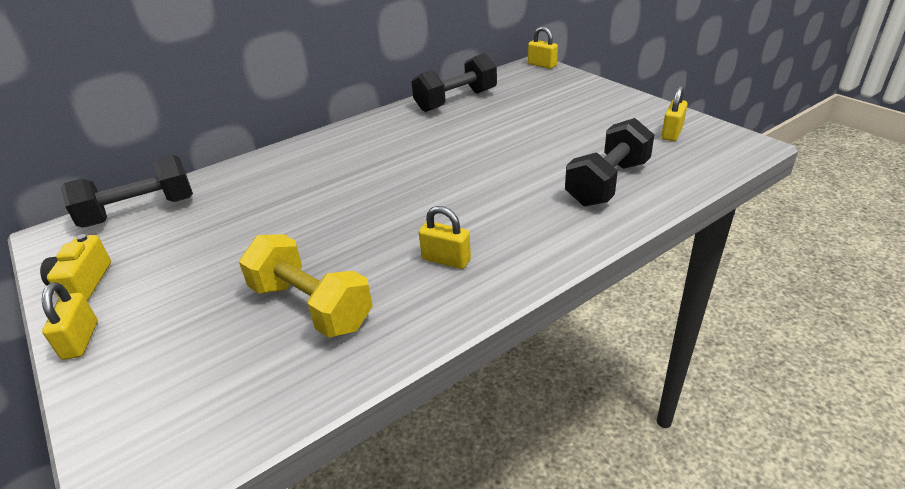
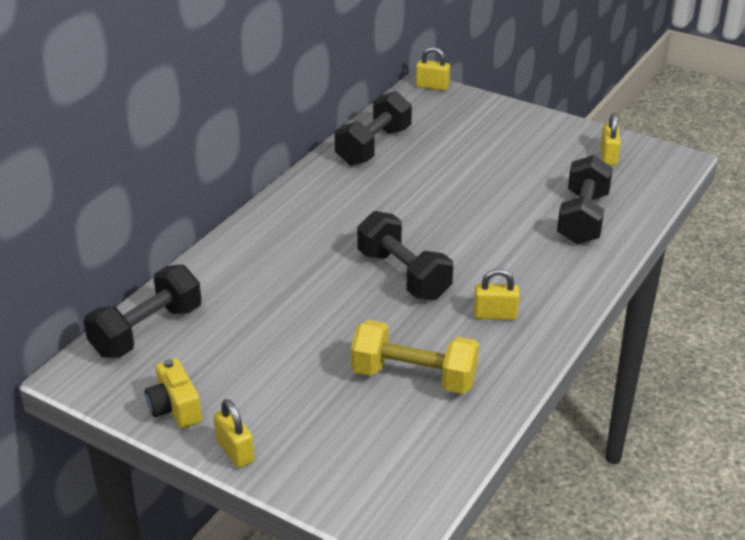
camera: 25 degrees left, 0 degrees up
(390, 205) = (403, 275): none -> black dumbbell

